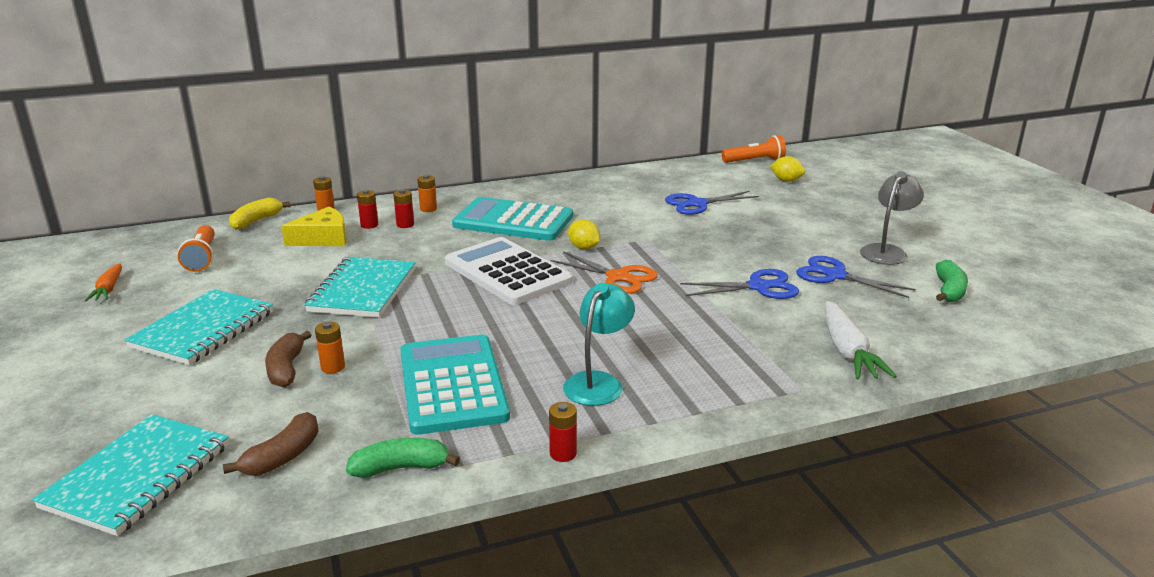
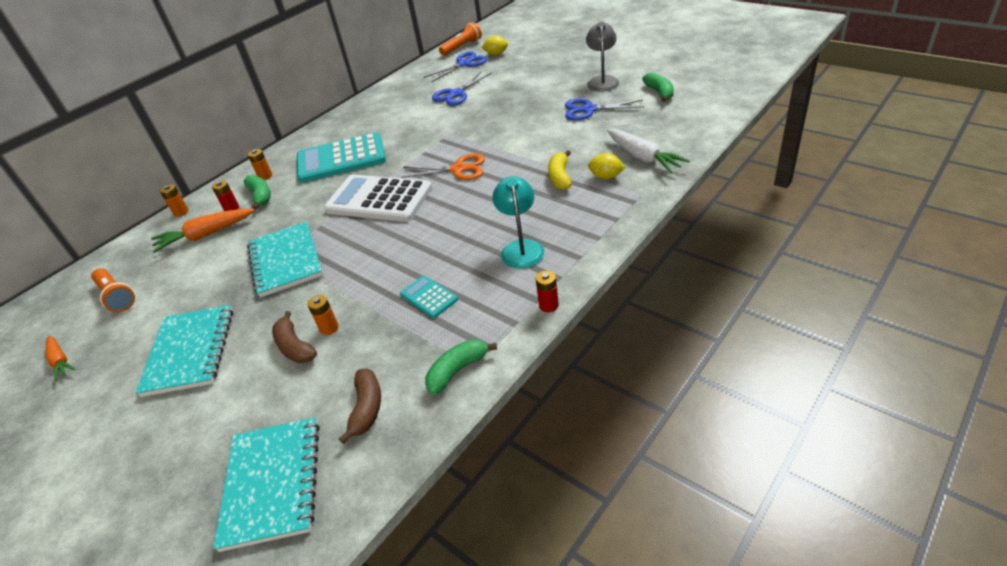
camera: 25 degrees left, 15 degrees up
(256, 221) = (129, 246): yellow banana -> yellow banana (560, 177)
(323, 238) = (205, 235): yellow cheese -> orange carrot
(405, 225) = (260, 196): red battery -> green banana
(452, 385) = (429, 297): turquoise calculator -> turquoise calculator, size x0.47
(584, 248) = (413, 158): yellow lemon -> yellow lemon (606, 177)
(759, 287) = (552, 137): blue scissors -> blue scissors (464, 64)

